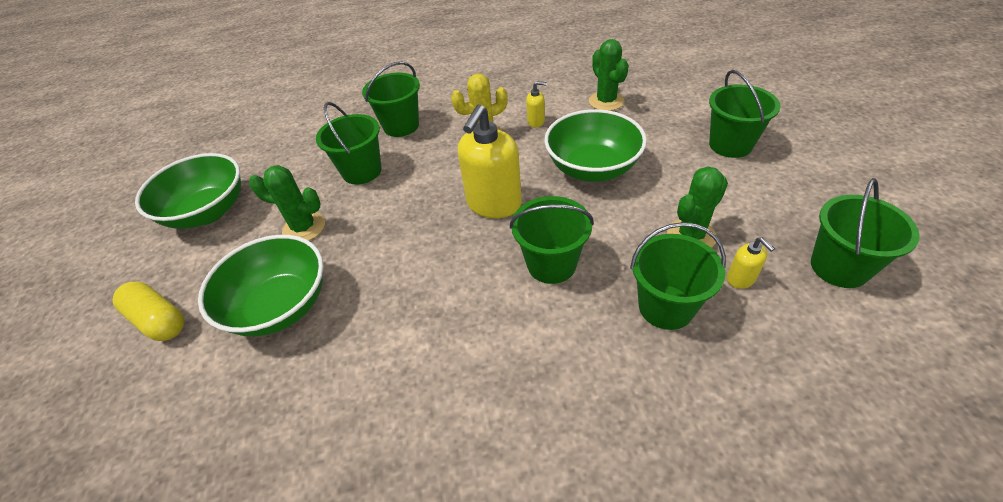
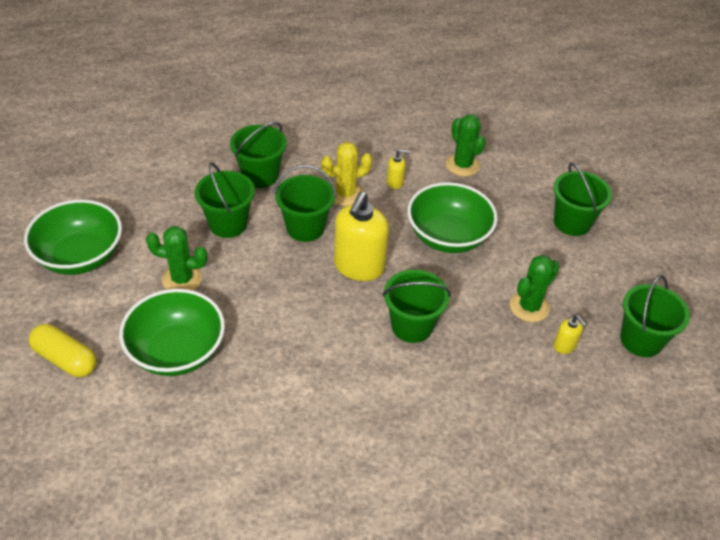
camera: 10 degrees left, 0 degrees up
(666, 307) = (504, 366): green bucket -> green bucket (305, 228)

